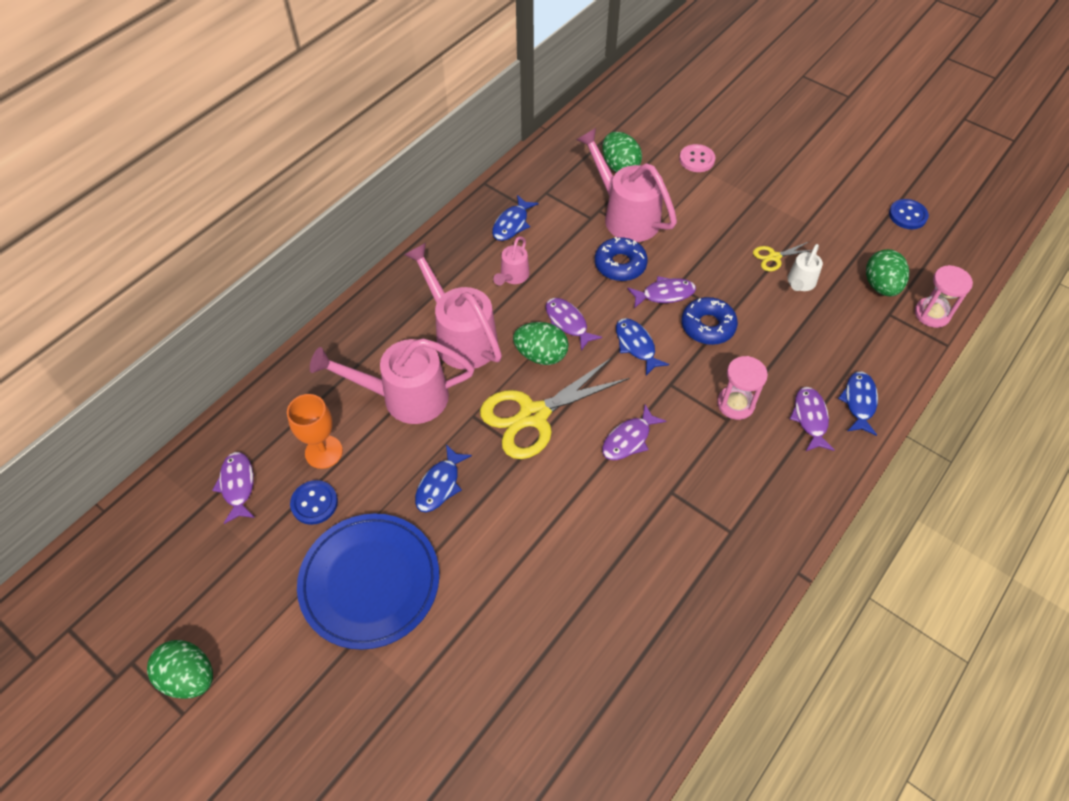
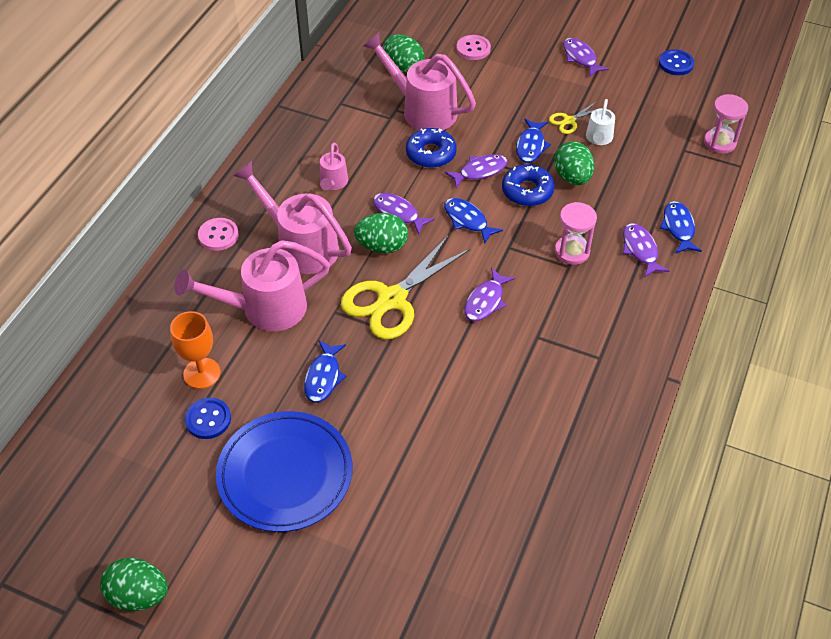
camera: 15 degrees left, 5 degrees down
(237, 485) = (126, 421): purple fish -> purple fish (580, 58)
(385, 308) = (218, 235): none -> pink button
(512, 224) = (317, 137): blue fish -> blue fish (531, 146)
(880, 286) = (669, 128): green egg -> green egg (572, 177)

